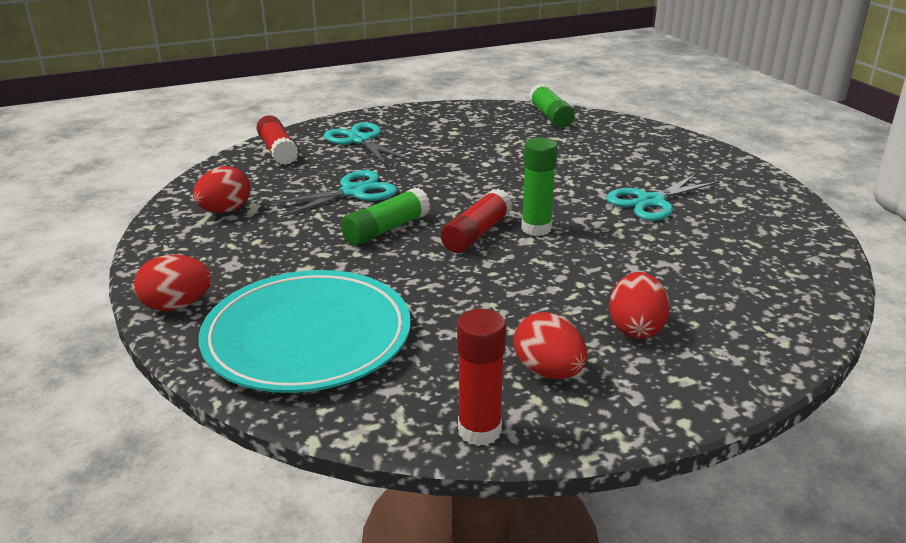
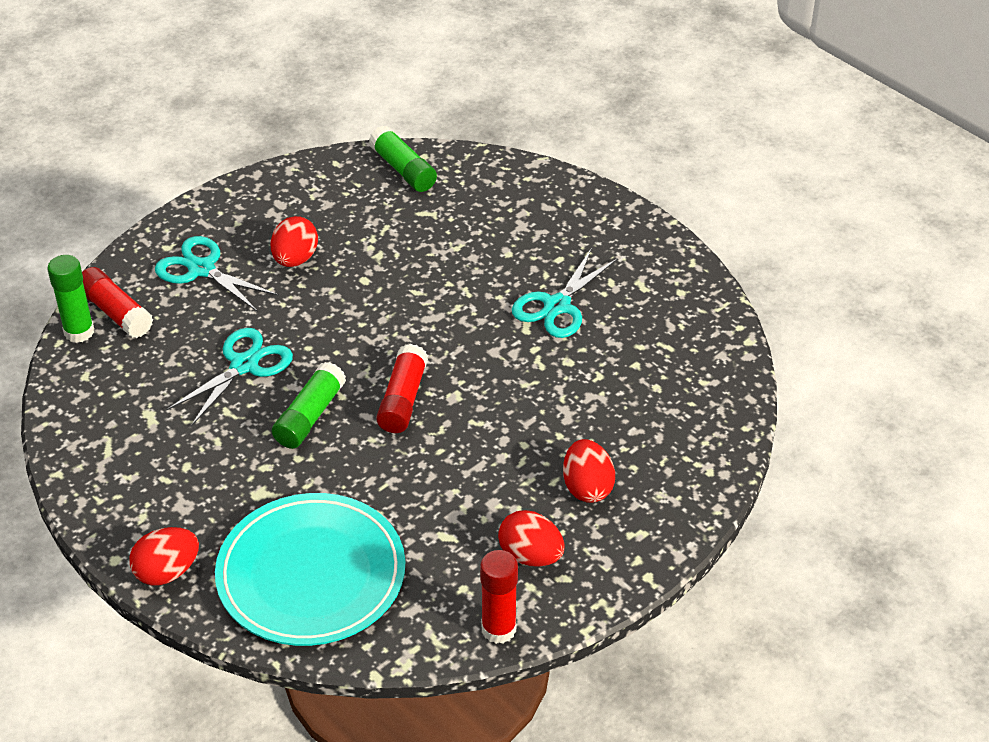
camera: 20 degrees left, 15 degrees up
(225, 211) = (123, 430): red egg -> red egg (295, 259)
(536, 228) = (458, 377): green glue stick -> green glue stick (79, 332)

